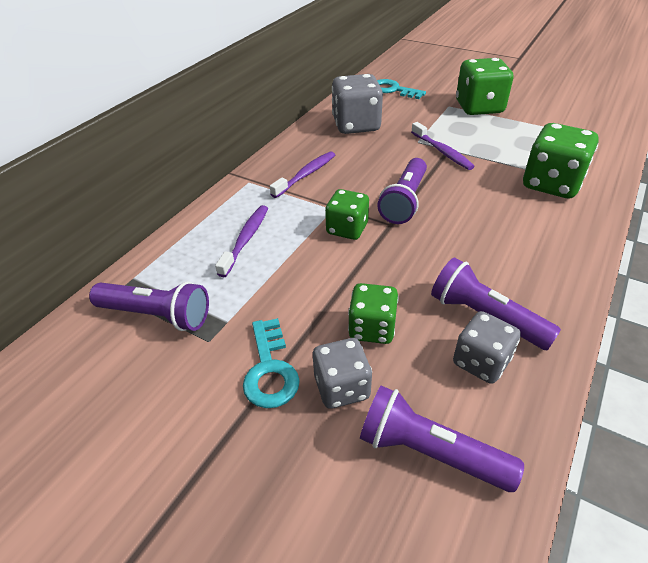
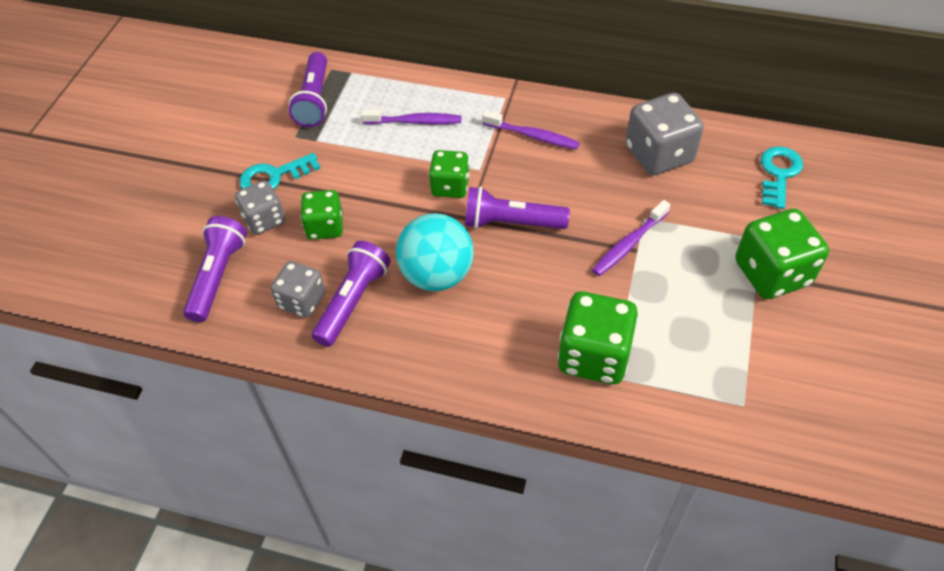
camera: 75 degrees right, 10 degrees up
(458, 252) = (437, 275): none -> turquoise ball

